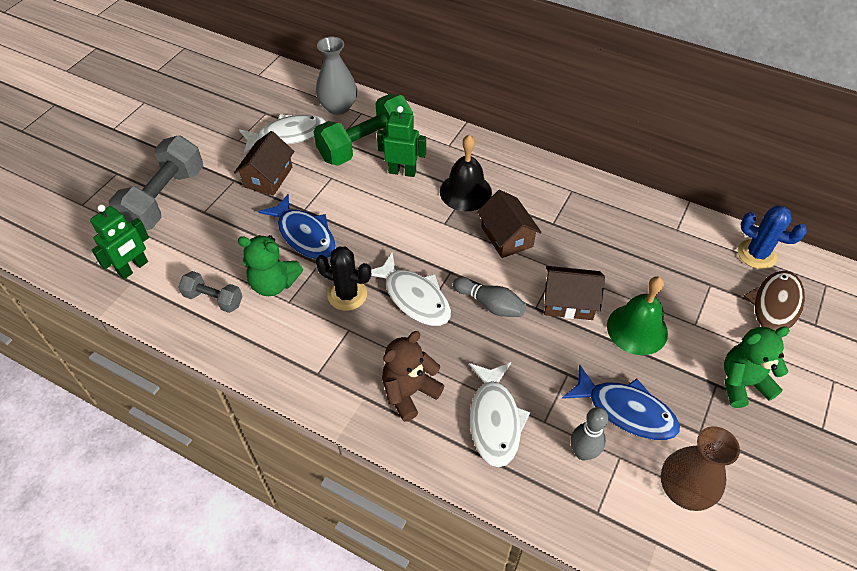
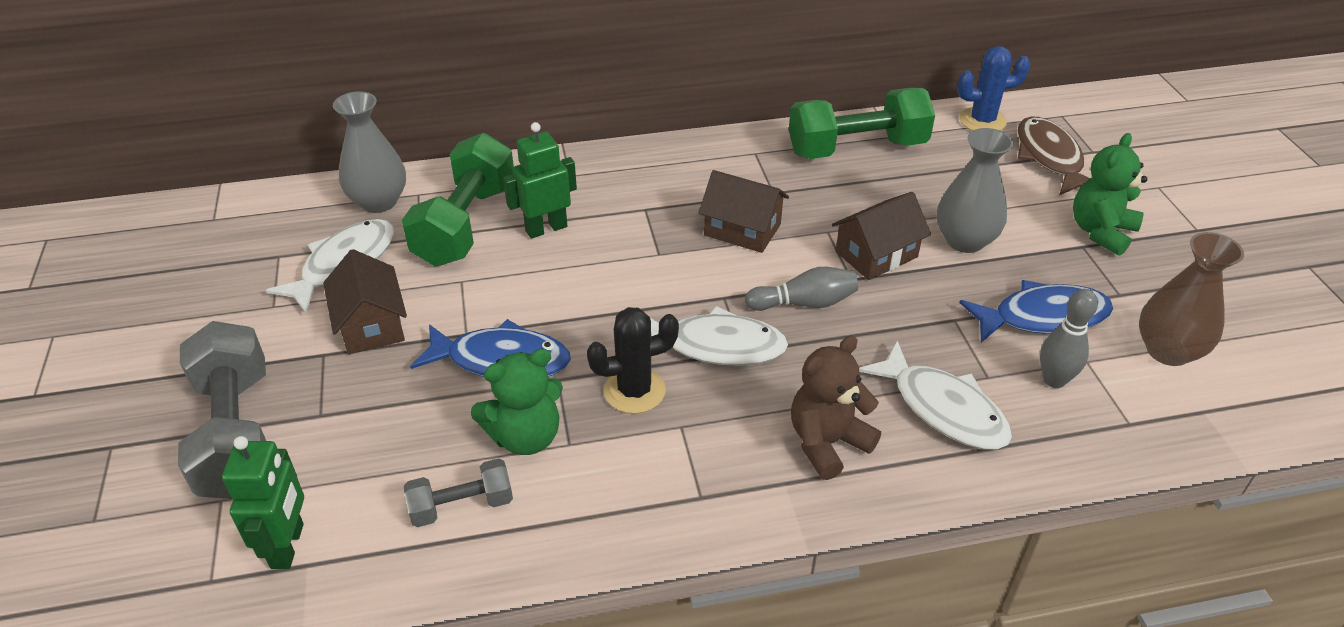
camera: 40 degrees left, 10 degrees down
(409, 392) = (827, 443): brown teddy bear -> brown teddy bear turned 45 degrees clockwise
(465, 191) = (645, 211): black bell -> none
(637, 329) = (965, 241): green bell -> grey vase
(641, 224) = (857, 148): none -> green dumbbell

